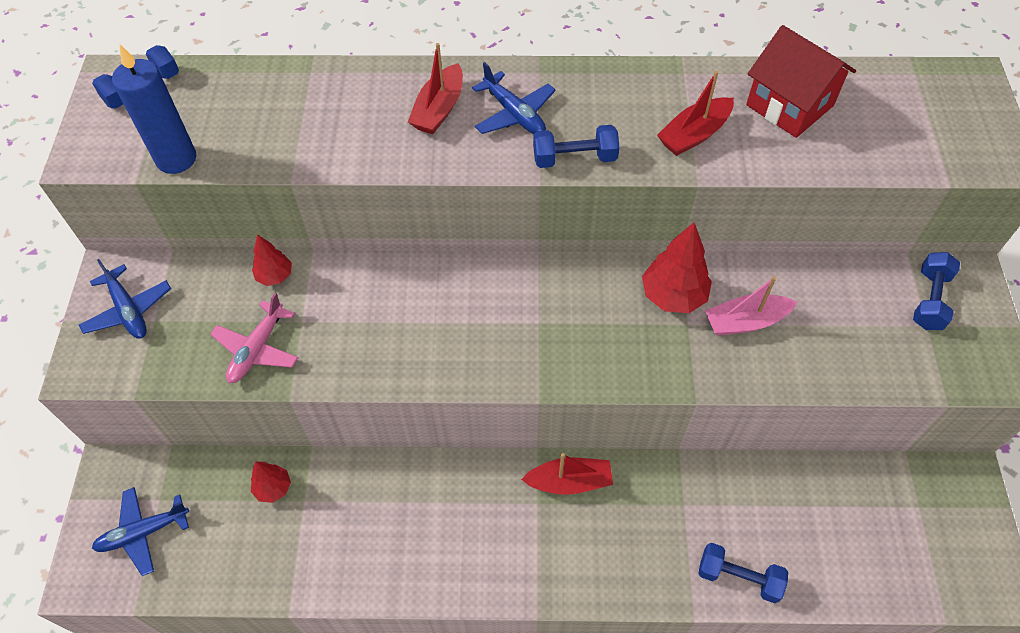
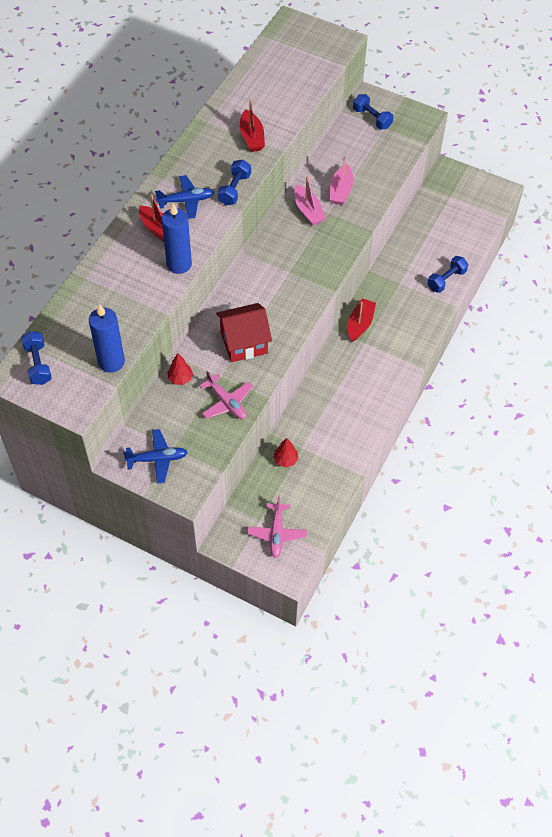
camera: 65 degrees left, 0 degrees up
(143, 533) = (276, 533): blue plane -> pink plane
(390, 156) = (179, 264): none -> blue candle
(673, 296) = (308, 211): red tree -> pink boat
(789, 105) = (258, 93): red house -> red house (244, 343)

